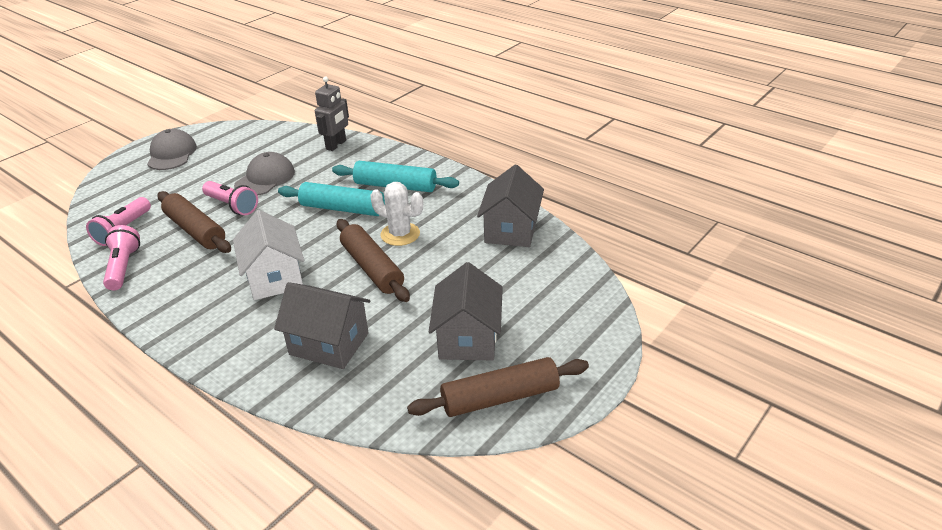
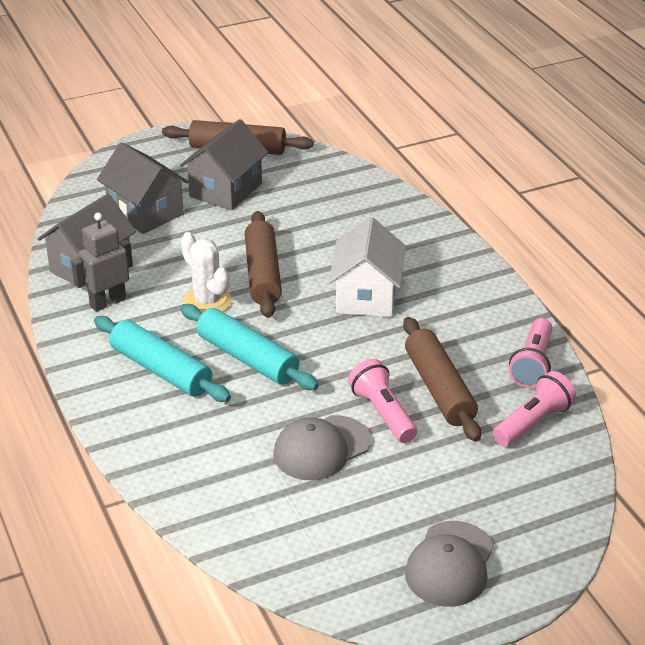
camera: 155 degrees left, 0 degrees up
(329, 344) = (343, 221): grey house -> grey house (145, 212)
(336, 145) = (185, 481): grey robot -> grey robot (107, 302)

